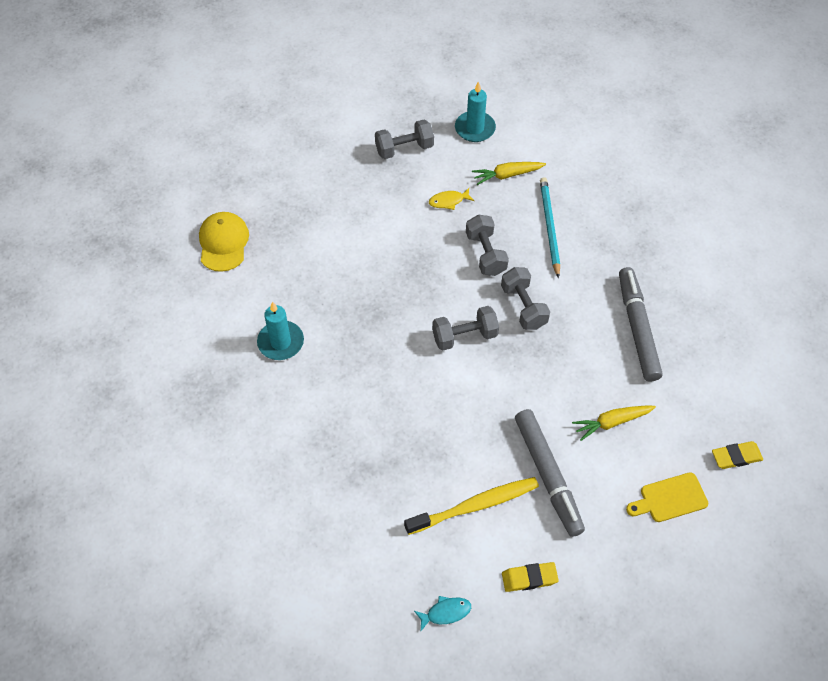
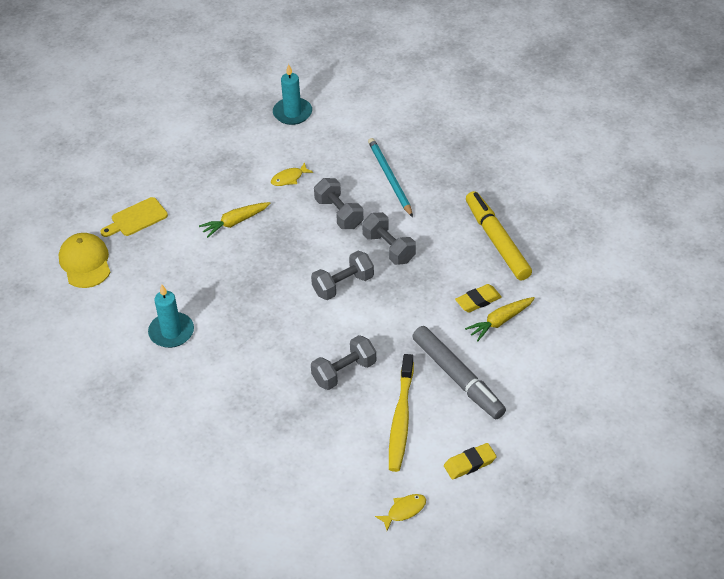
camera: 15 degrees left, 10 degrees down
(404, 149) = (232, 144): grey dumbbell -> grey dumbbell (344, 372)
(445, 612) = (404, 511): turquoise fish -> yellow fish
(475, 506) = (401, 419): yellow toothbrush -> yellow toothbrush turned 135 degrees clockwise
(507, 175) = (336, 145): yellow carrot -> yellow carrot (235, 222)
(637, 328) = (497, 241): grey marker -> yellow marker
(670, 498) = (571, 368): yellow cutting board -> yellow cutting board (136, 218)
(736, 457) = (617, 321): yellow eraser -> yellow eraser (478, 300)

